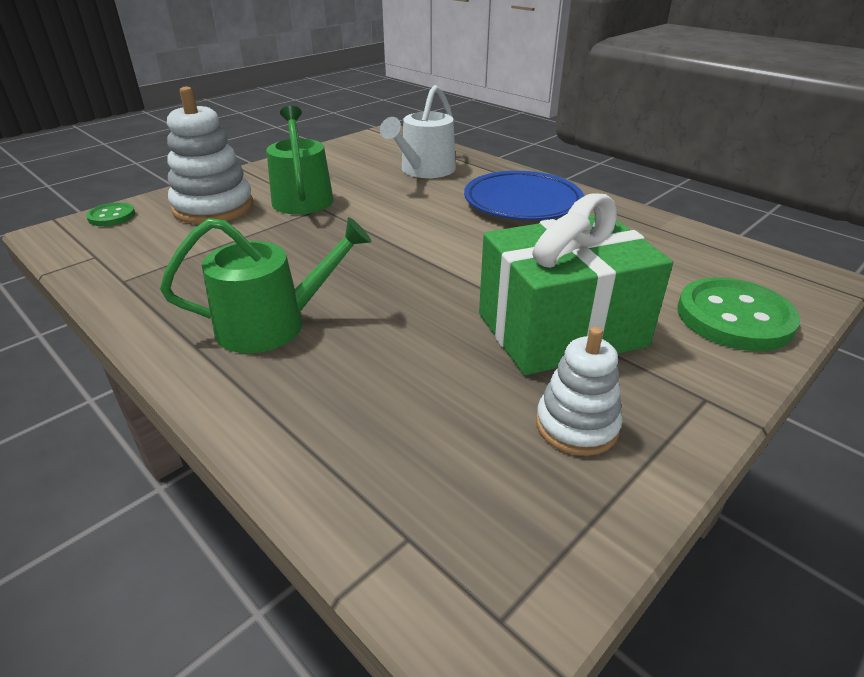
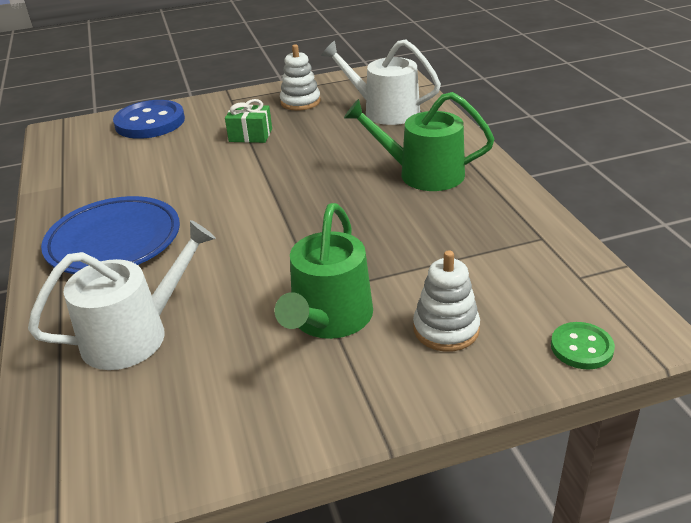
camera: 150 degrees left, 0 degrees up
(213, 207) = (446, 329): white stacking toy -> white stacking toy, size x0.61
(396, 442) = (385, 111): none -> white watering can
(561, 330) = (250, 135): green gift -> green gift, size x0.43
(734, 317) = (150, 122): green button -> blue button

